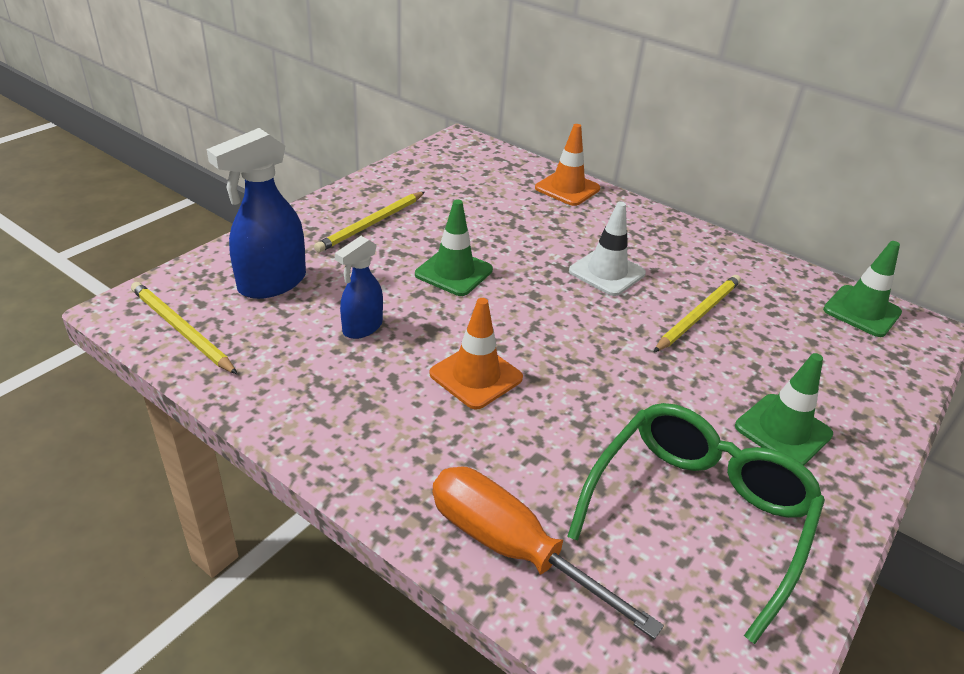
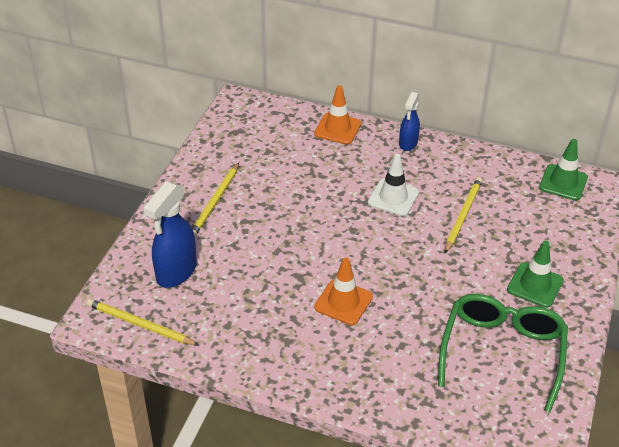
camera: 15 degrees left, 5 degrees up
(362, 328) = (255, 288): blue spray bottle -> blue spray bottle (408, 143)
(454, 272) = (292, 227): green traffic cone -> none
(511, 548) = (410, 401): orange screwdriver -> none

